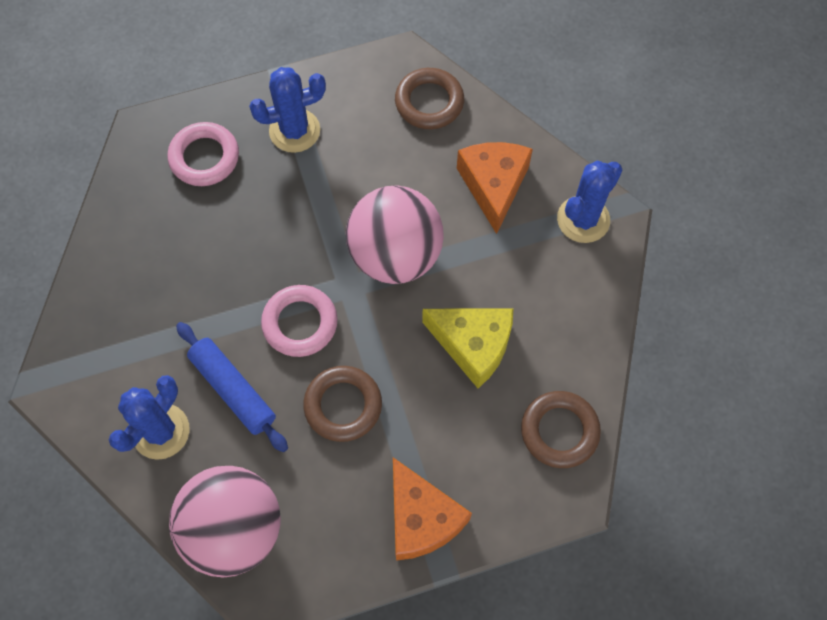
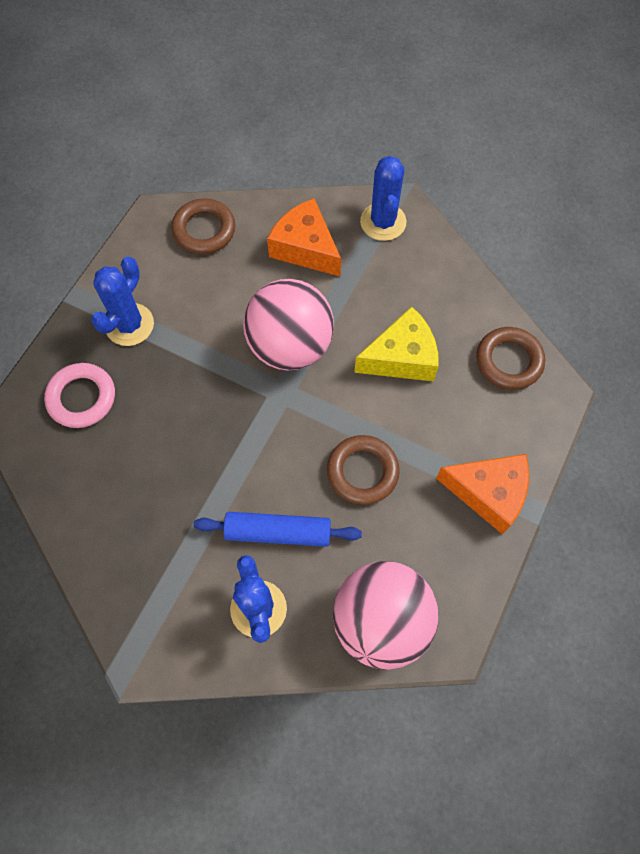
camera: 45 degrees left, 0 degrees up
(300, 323) = (275, 446): pink ring -> none

